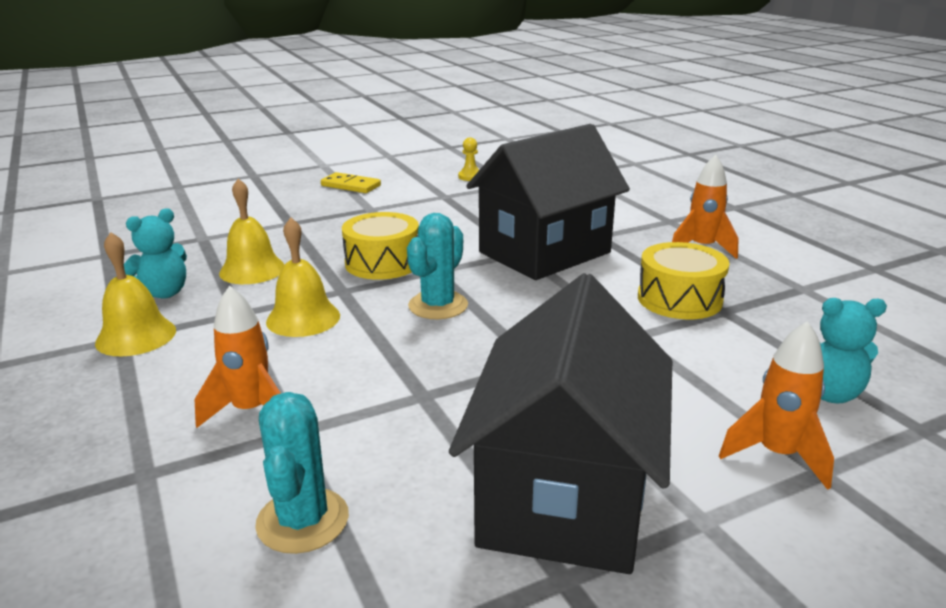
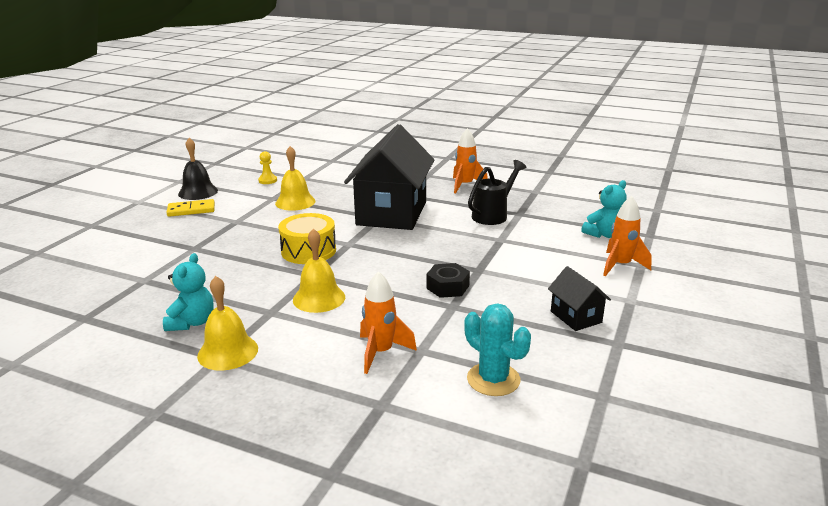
camera: 40 degrees left, 0 degrees up
(252, 270) = (228, 285): yellow bell -> yellow bell (295, 202)
(386, 170) = (198, 192): none -> black bell
(438, 306) = (384, 262): turquoise cactus -> none
(459, 368) = (448, 287): none -> black nut
(564, 497) = (576, 317): black house -> black house, size x0.44
(679, 299) = (493, 215): yellow drum -> black watering can

